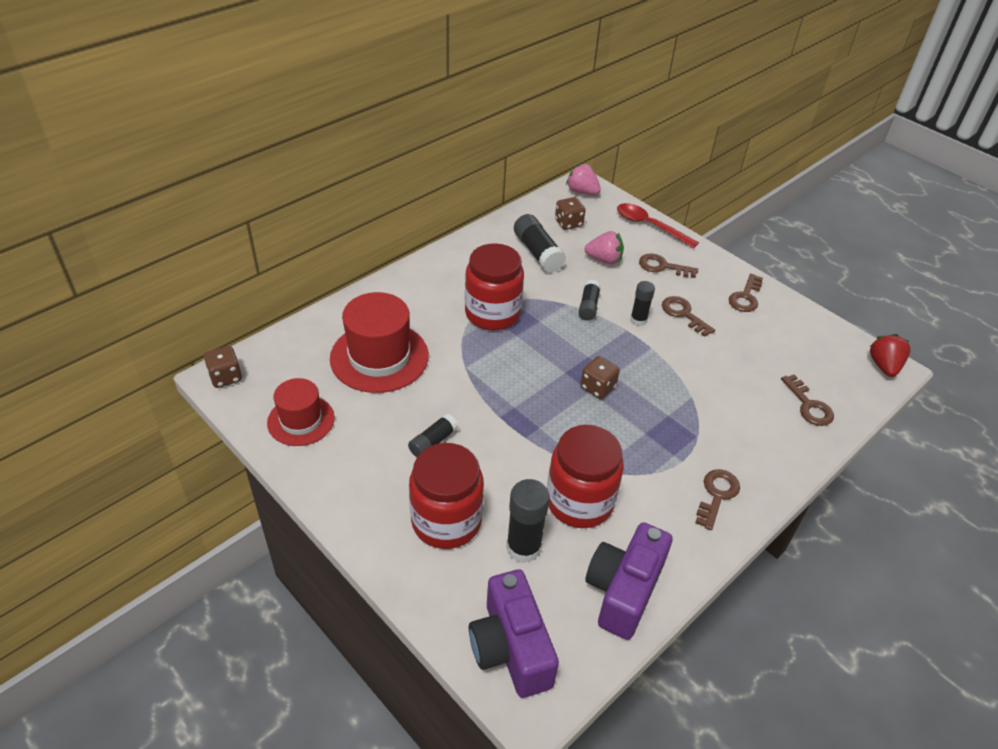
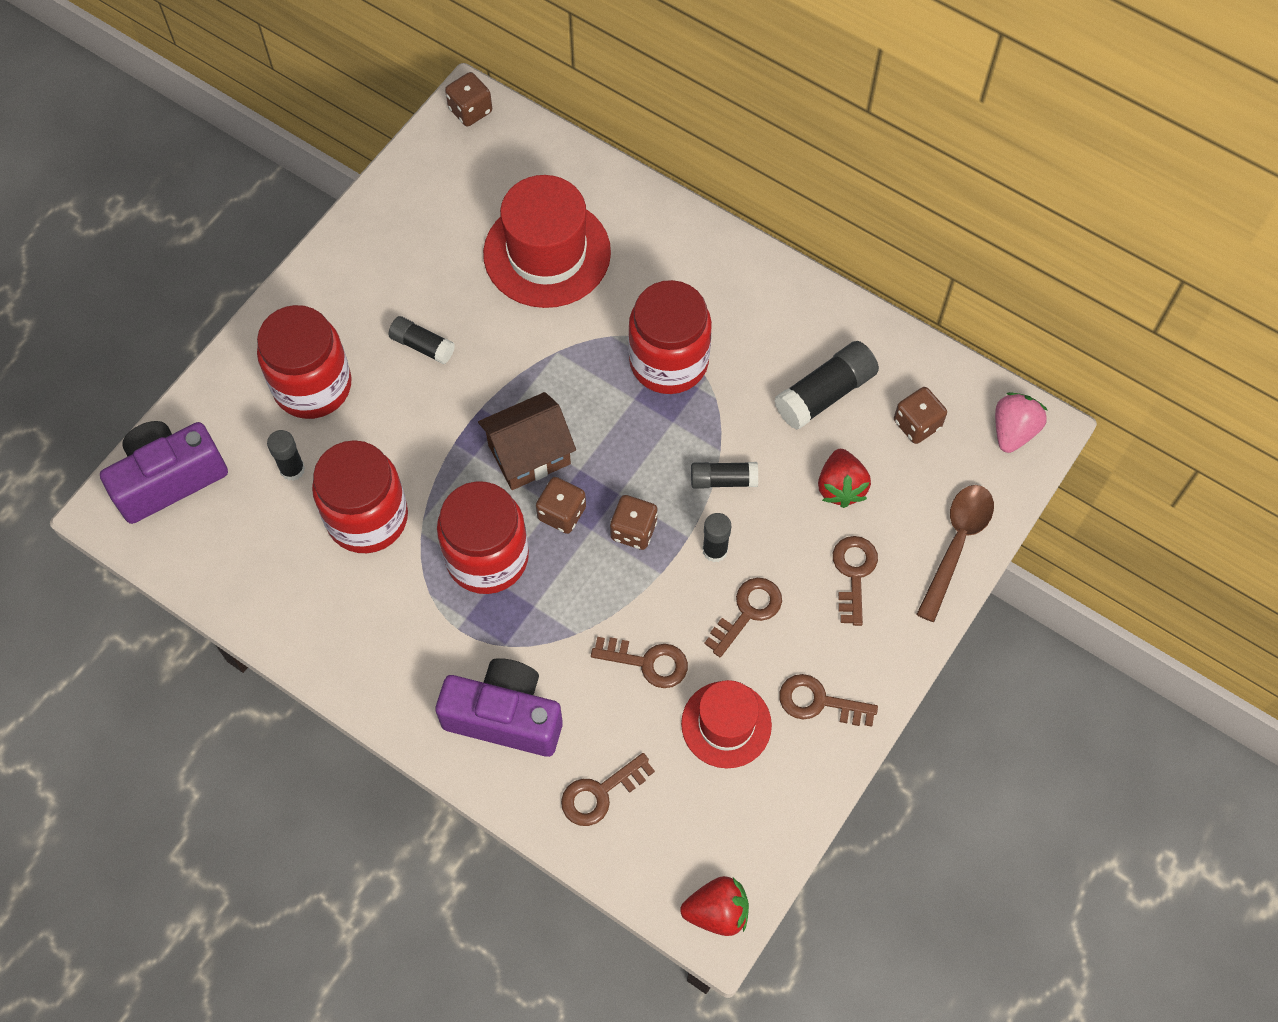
camera: 80 degrees right, 20 degrees up
(301, 420) = (423, 205): red hat -> red hat (726, 724)
(523, 547) = (292, 469): black glue stick -> black glue stick, size x0.62
(546, 396) = (529, 454): none -> brown house
(604, 260) = (840, 487): pink strawberry -> red strawberry
(617, 354) = (633, 530): none -> brown dice
(623, 591) = (254, 579): purple camera -> purple camera (505, 717)
(626, 434) = (487, 557): none -> red jar
(649, 226) = (956, 544): red spoon -> brown spoon
(717, 495) = (411, 673): brown key -> brown key (648, 662)

